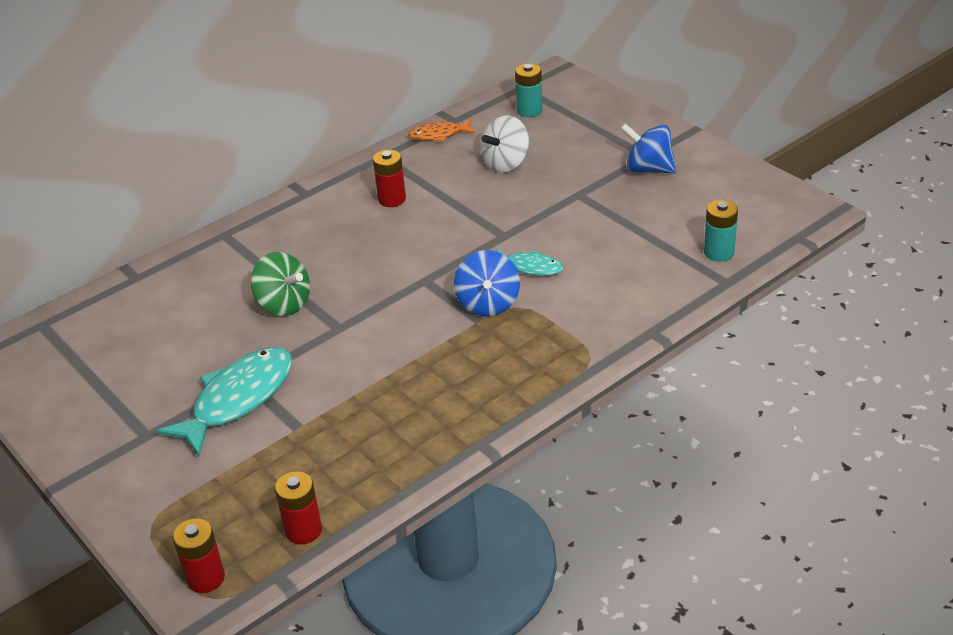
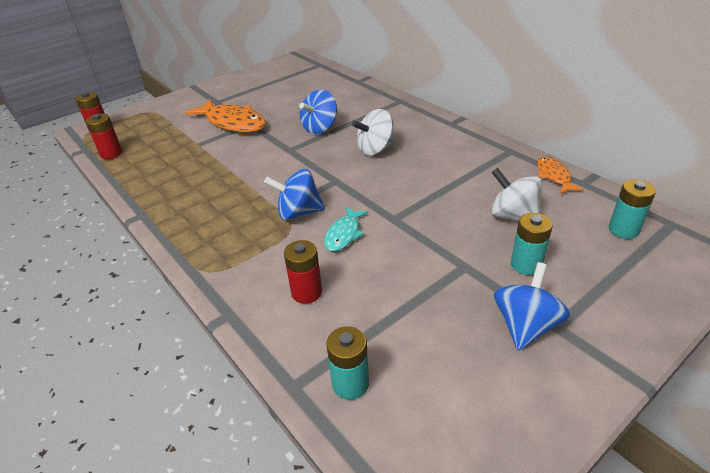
camera: 90 degrees right, 0 degrees up
(238, 399) = (233, 123): turquoise fish -> orange fish
(284, 304) = (320, 128): green spinning top -> blue spinning top
(357, 252) = (375, 149): none -> white spinning top
(392, 199) = (446, 159): red battery -> red battery (306, 292)
(576, 162) = (526, 265): none -> turquoise battery

